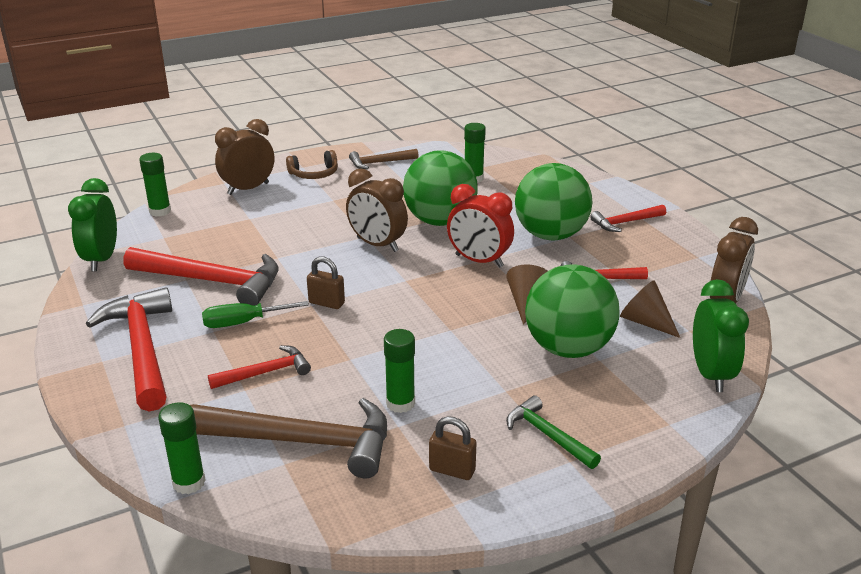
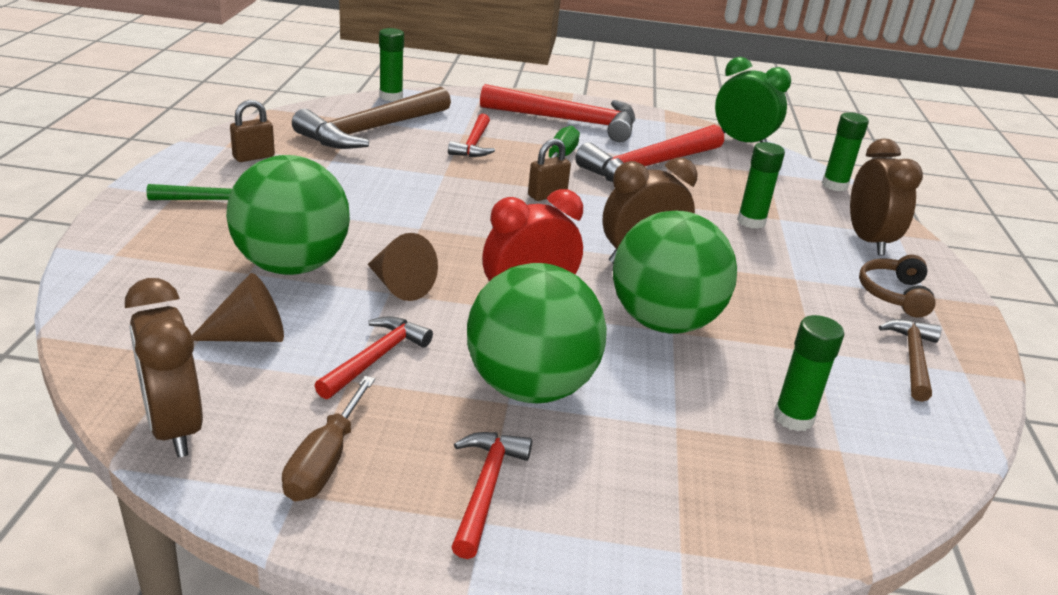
camera: 120 degrees right, 0 degrees up
(400, 403) = (354, 169): green glue stick -> green glue stick (751, 221)
(674, 259) = (325, 461): none -> brown screwdriver
(711, 374) = (110, 318): green clock -> none

